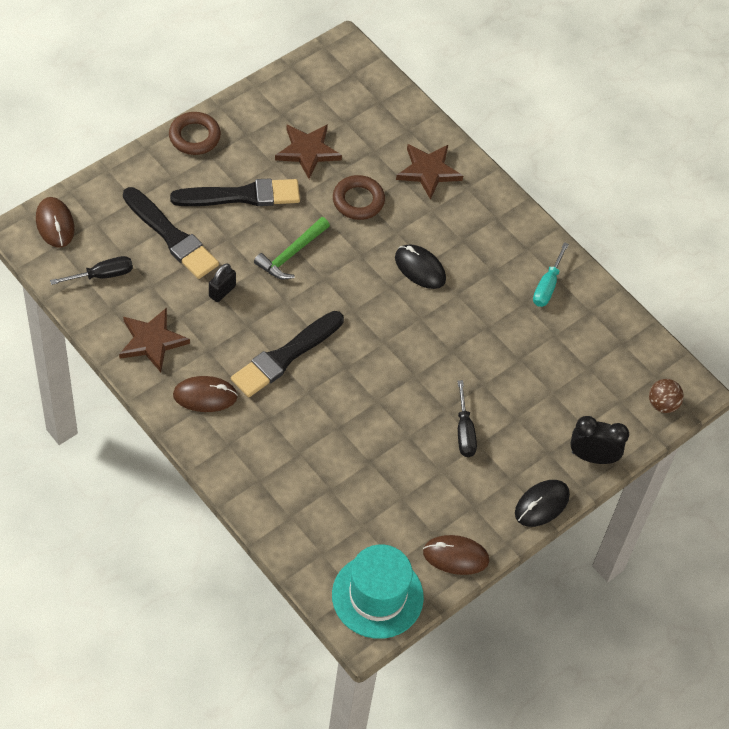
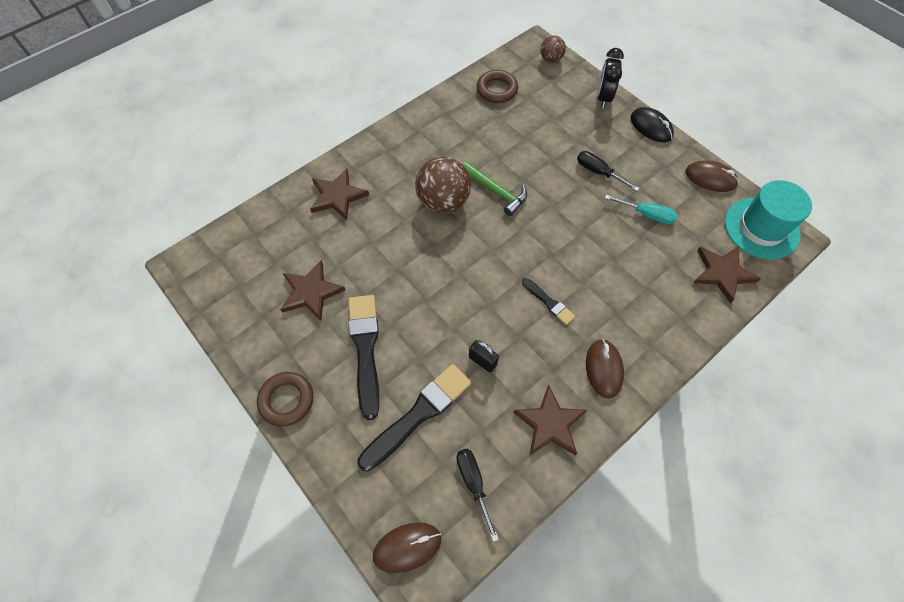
camera: 85 degrees left, 5 degrees up
(285, 356) = (549, 302): black brush -> black brush, size x0.52
(291, 254) = (434, 301): green hammer -> green hammer (496, 191)
(314, 536) = (722, 273): none -> brown star
(358, 201) = (370, 249): brown ring -> brown ring (497, 90)
(420, 268) = (443, 202): black mouse -> brown ball
(455, 556) = (710, 178): brown mouse -> brown mouse turned 75 degrees counterclockwise
(464, 431) = (598, 172): black screwdriver -> black screwdriver turned 135 degrees counterclockwise
(547, 286) = (453, 119): turquoise screwdriver -> turquoise screwdriver (647, 215)

